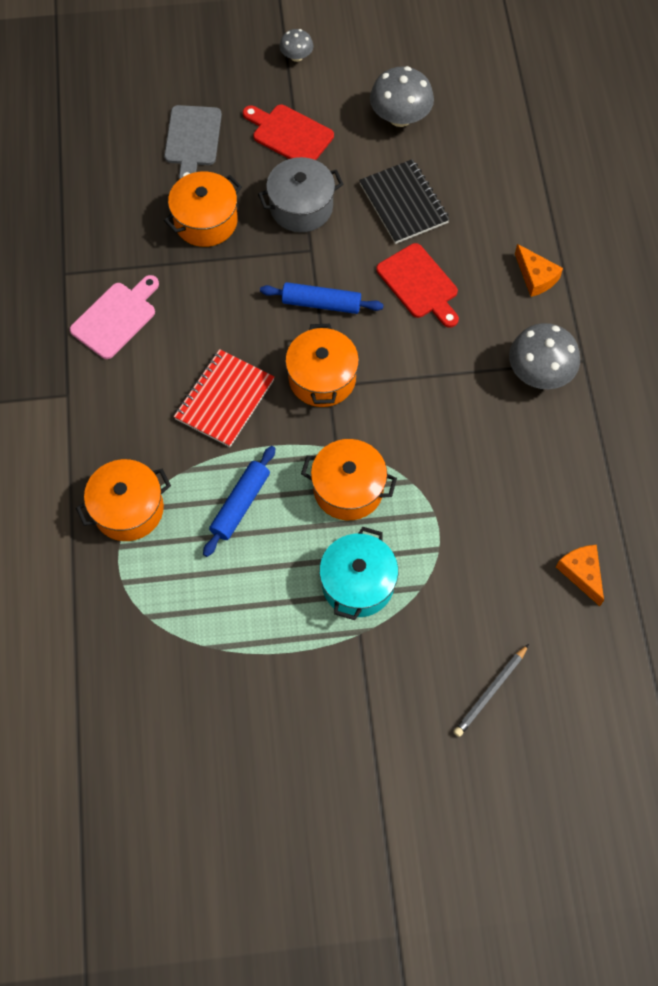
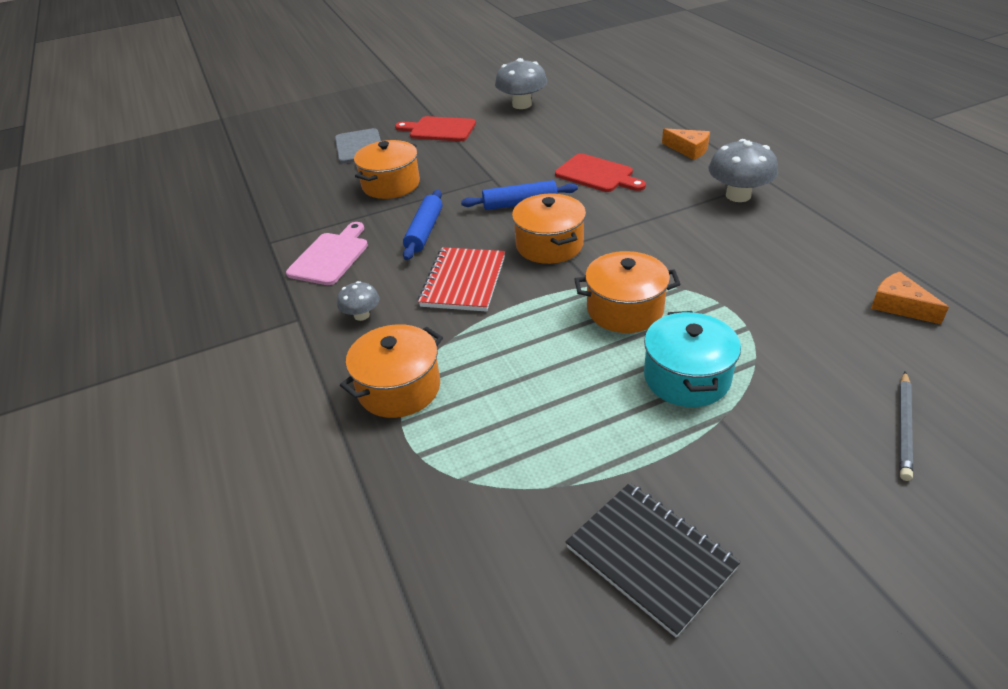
camera: 15 degrees left, 25 degrees down
(240, 504) = (521, 350): blue rolling pin -> blue rolling pin (424, 231)
(296, 56) = (424, 97): grey mushroom -> grey mushroom (361, 315)
(301, 207) = (470, 160): grey pot -> none
(404, 203) = (554, 140): black notebook -> black notebook (650, 557)

